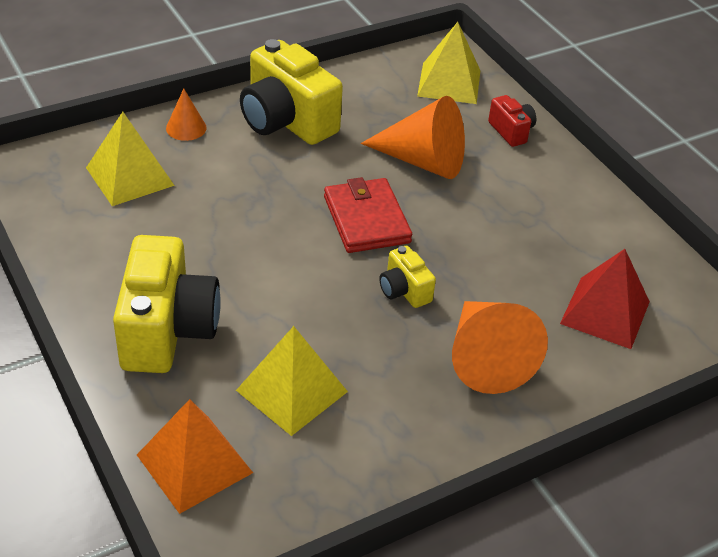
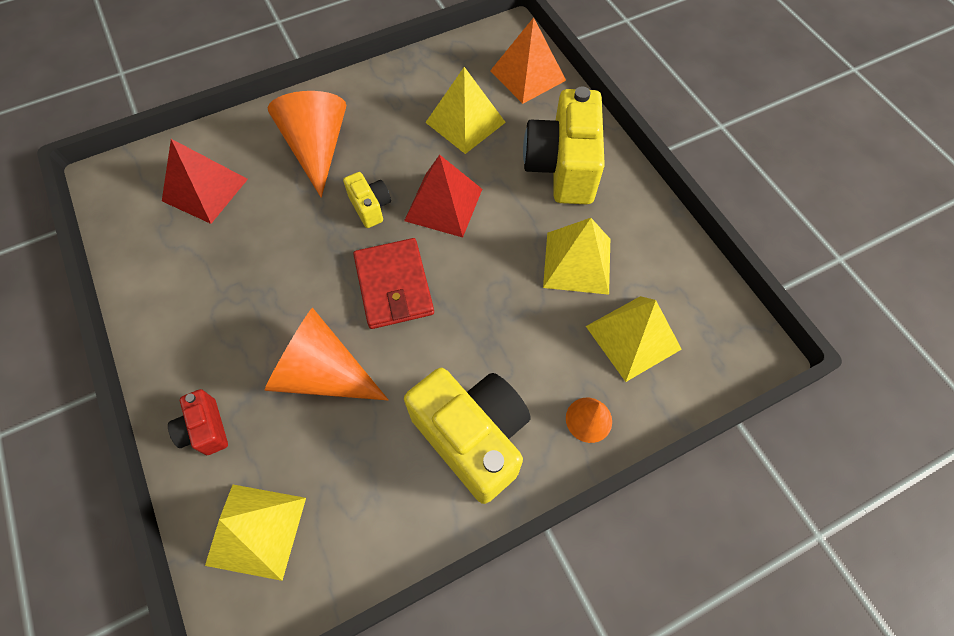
camera: 175 degrees left, 20 degrees up
(171, 234) = (577, 263): none -> yellow pyramid
(318, 292) = (443, 204): none -> red pyramid

